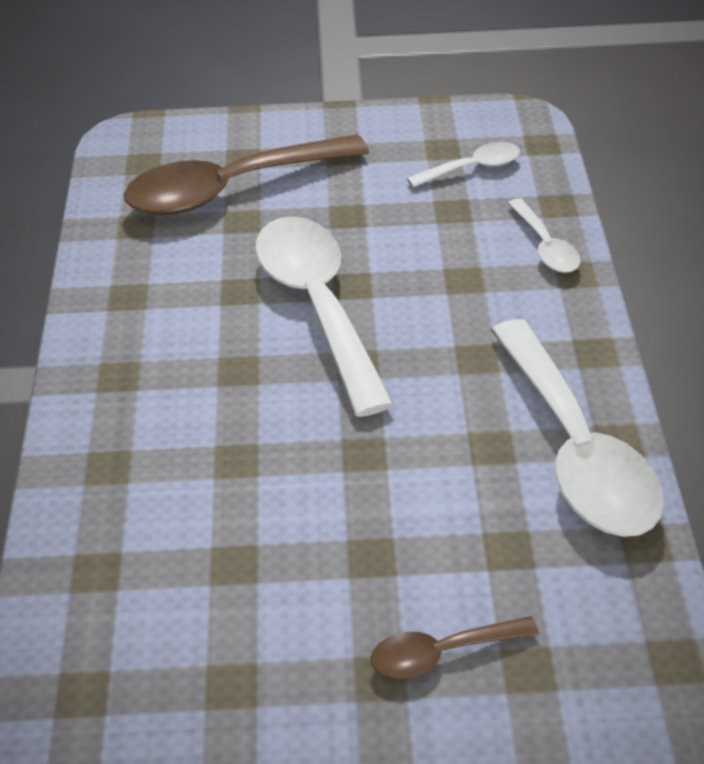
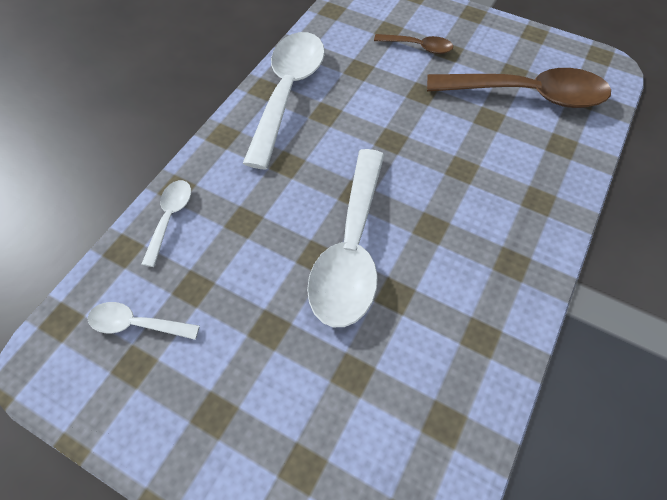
camera: 150 degrees left, 15 degrees up
(230, 189) = (339, 424): brown spoon -> brown spoon (527, 95)

